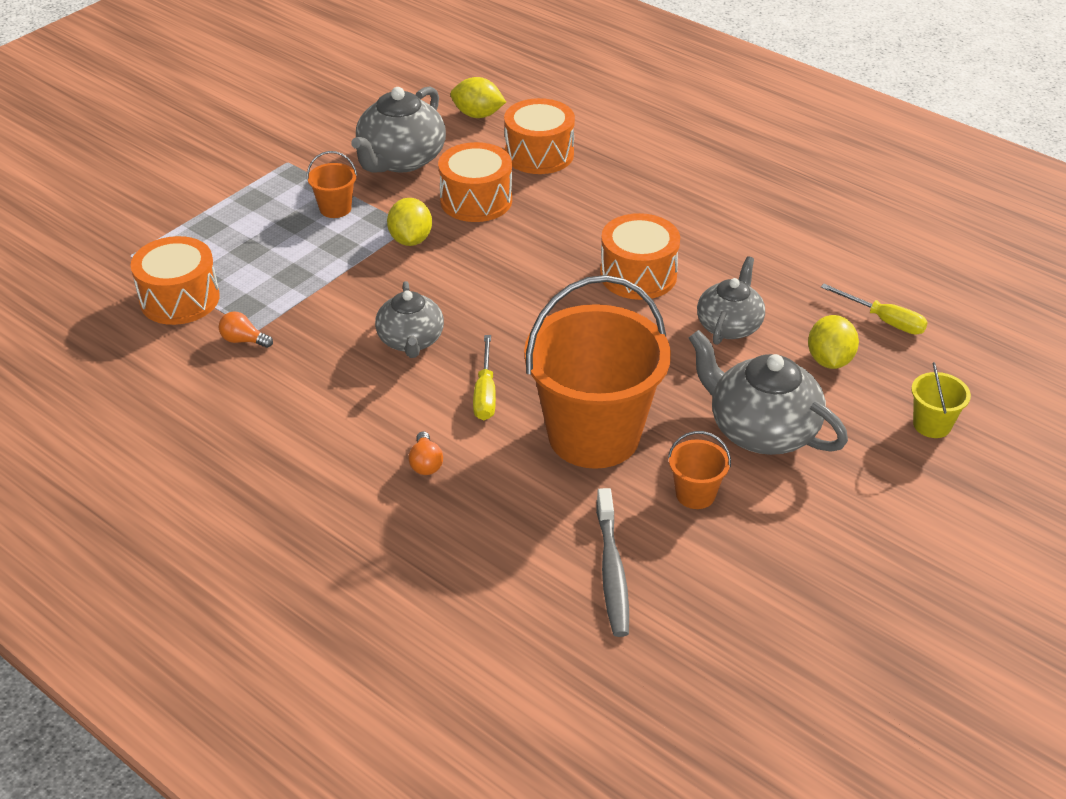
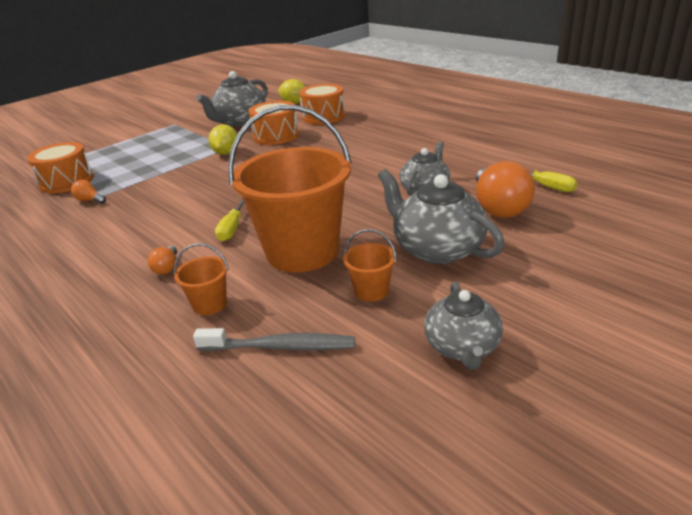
camera: 10 degrees right, 10 degrees down
(335, 208) = (189, 141): orange bucket -> orange bucket (210, 304)
(411, 341) = (197, 199): grey teapot -> grey teapot (462, 347)
(612, 571) = (280, 347): grey toothbrush -> grey toothbrush turned 90 degrees counterclockwise
(638, 275) = (367, 166): orange drum -> none
(829, 360) = (498, 207): yellow lemon -> orange light bulb
(932, 425) = (582, 246): yellow bucket -> none

